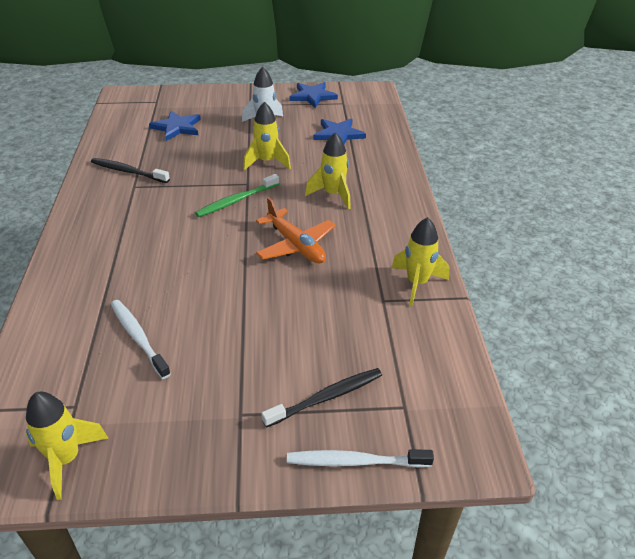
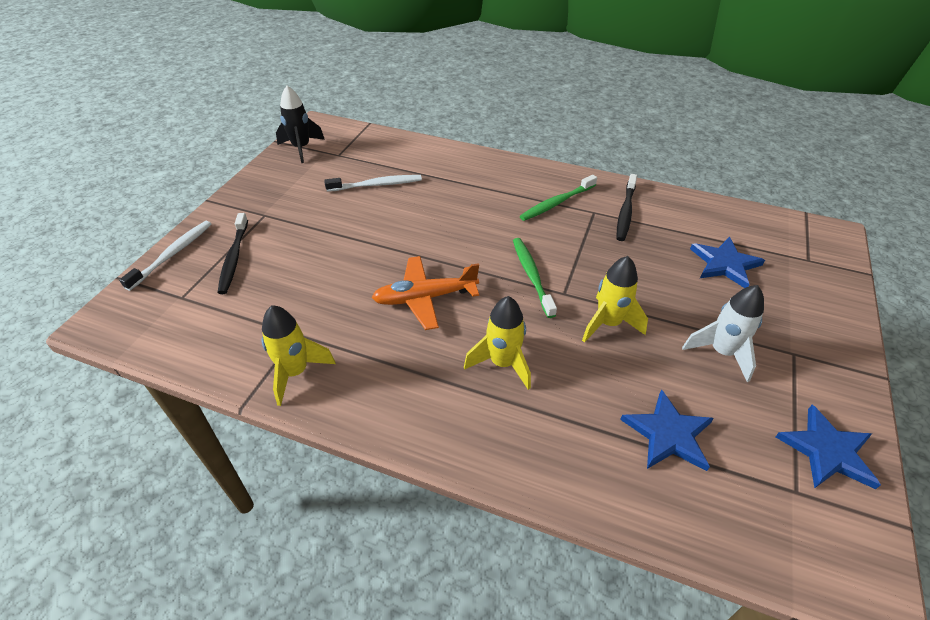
camera: 115 degrees right, 5 degrees up
(66, 459) = (301, 148): yellow rocket -> black rocket
(127, 207) = (556, 203): none -> green toothbrush
(128, 171) = (625, 212): black toothbrush -> black toothbrush turned 150 degrees clockwise

